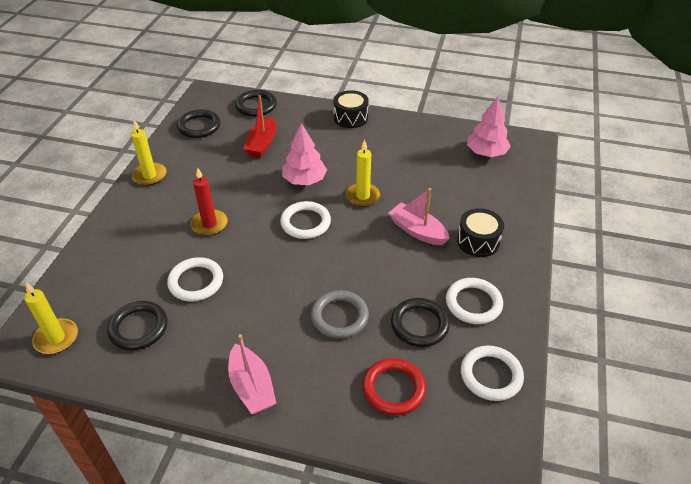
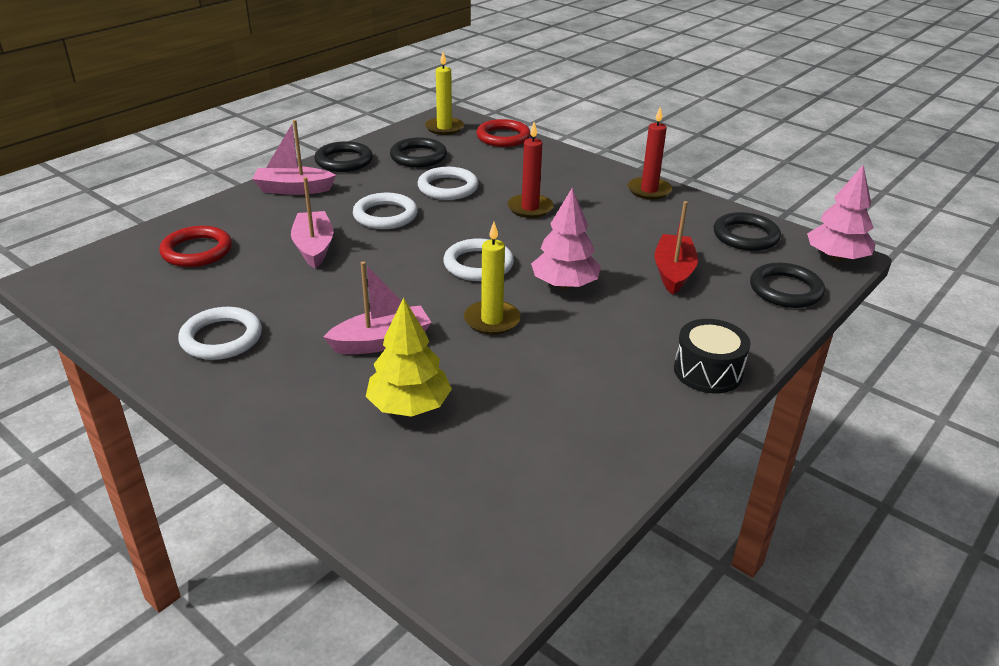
camera: 115 degrees right, 10 degrees down
(68, 285) = (503, 137): none -> red ring
(150, 176) = (649, 190): yellow candle -> red candle
(262, 144) = (673, 272): red boat -> red boat turned 60 degrees clockwise
(339, 317) = (314, 247): grey ring -> pink boat
(419, 324) = (243, 290): black ring -> black ring (344, 161)
(457, 199) = (409, 406): none -> yellow tree
(478, 241) = (308, 387): black drum -> none
(486, 153) = (499, 499): pink tree -> pink tree (836, 258)
(491, 375) = (128, 310): white ring -> white ring (385, 215)

